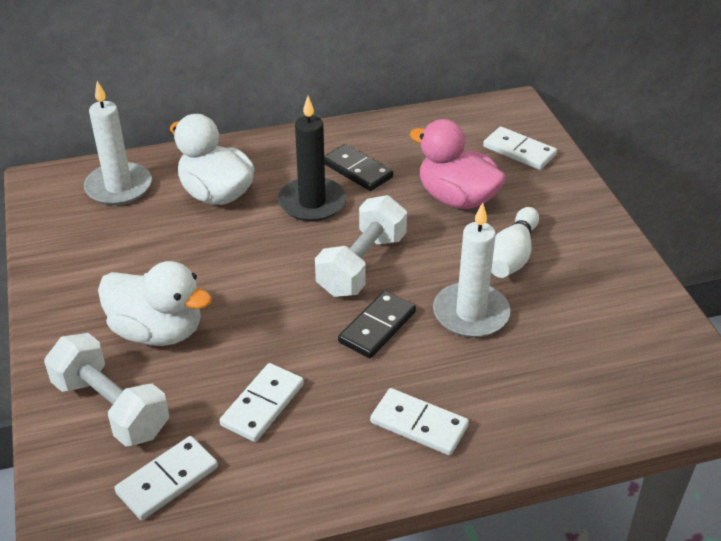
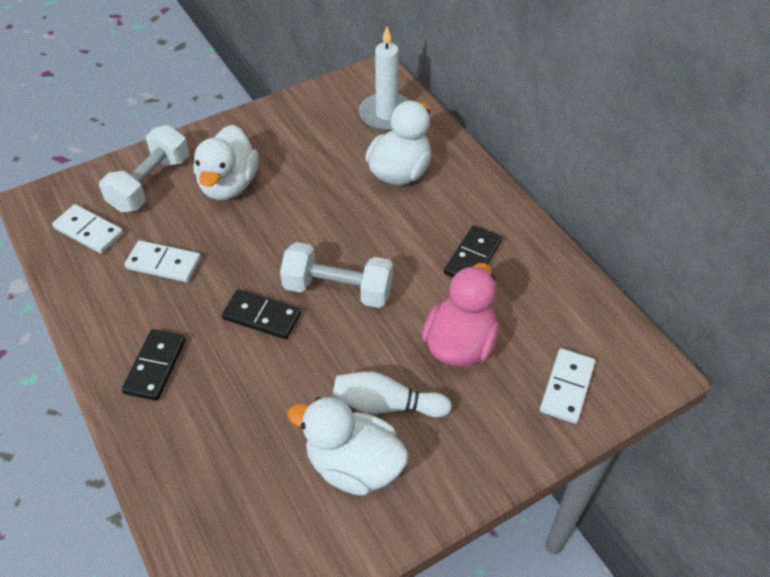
camera: 75 degrees right, 10 degrees up
(312, 202) = (412, 236): black candle -> none
(419, 424) = (155, 366): white domino -> black domino
(470, 313) = (294, 382): white candle -> none
(573, 287) = (354, 465): none -> white duck

